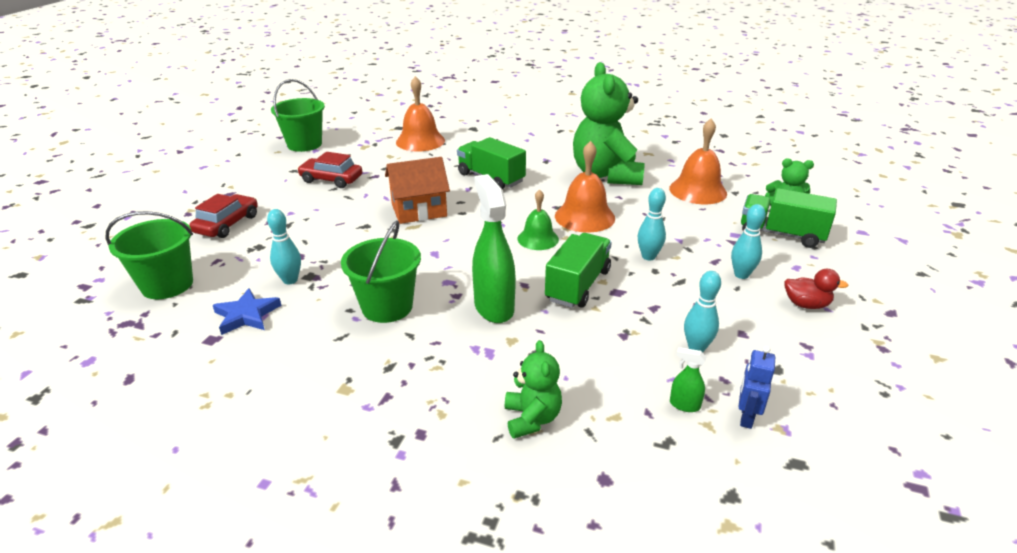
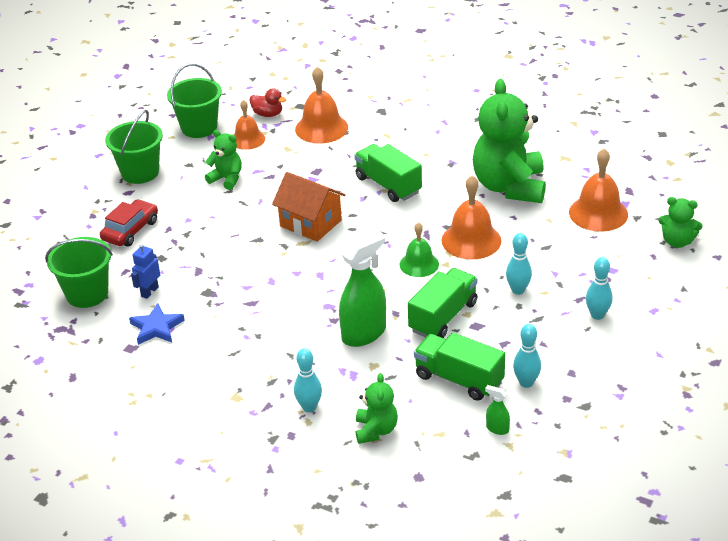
camera: 10 degrees right, 5 degrees up
(290, 280) = (191, 295): turquoise bowling pin -> turquoise bowling pin (309, 407)
(331, 179) = (227, 179): red car -> green teddy bear
(351, 151) = (247, 139): none -> orange bell
(387, 307) = (273, 327): green bucket -> green bucket (140, 172)
(419, 210) = (310, 223): orange house -> orange house turned 45 degrees clockwise
(494, 307) = (364, 334): green spray bottle -> green spray bottle turned 60 degrees clockwise
(746, 417) = (542, 441): blue robot -> blue robot (149, 292)
(781, 234) = (658, 272): green truck -> green truck (459, 379)
(806, 304) = (642, 349): red duck -> red duck (268, 114)

